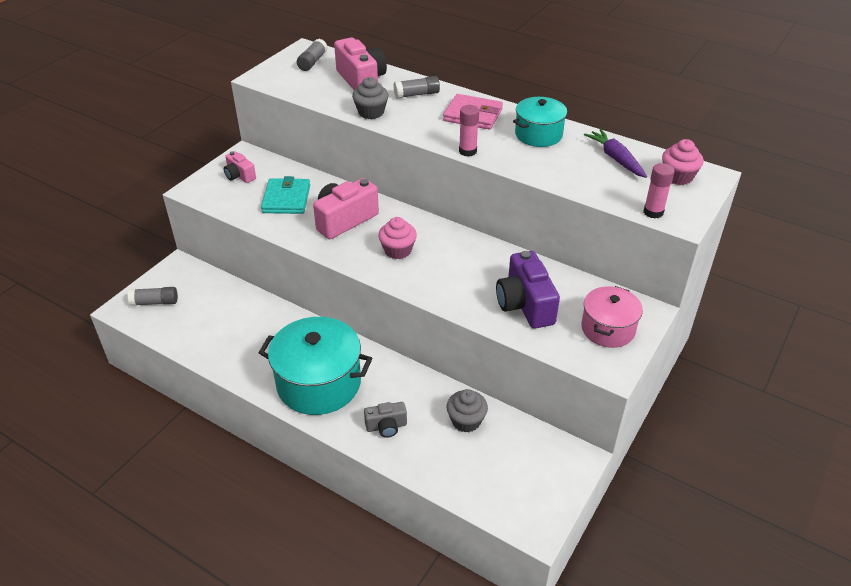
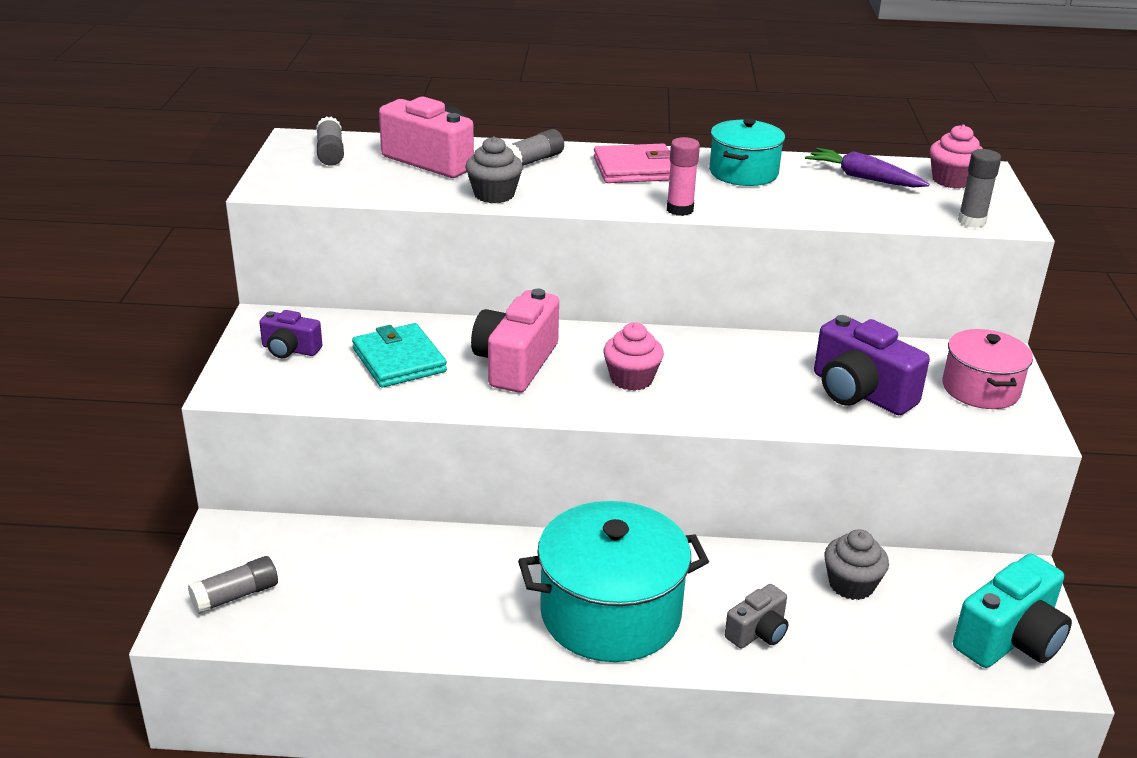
camera: 30 degrees left, 10 degrees down
(239, 176) = (290, 350): pink camera -> purple camera
(529, 493) = (1010, 639): none -> turquoise camera
(653, 212) = (971, 221): pink glue stick -> grey glue stick

